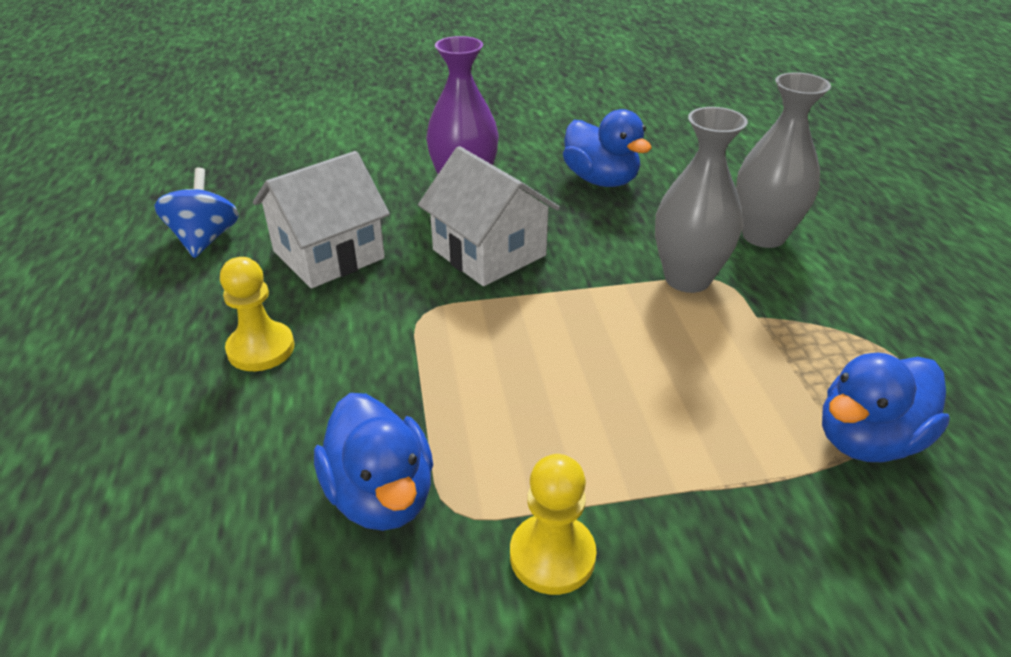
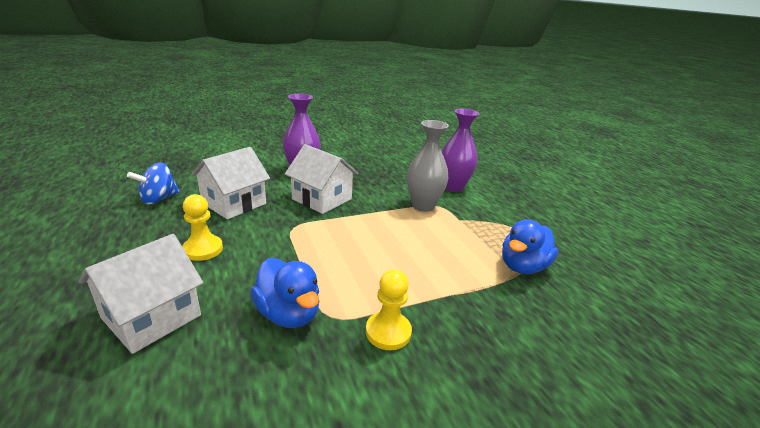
camera: 15 degrees left, 10 degrees down
(160, 474) = (151, 316): none -> white house
(205, 239) = (158, 199): blue spinning top -> blue spinning top turned 120 degrees counterclockwise
(601, 180) = (371, 166): blue duck -> none
(763, 236) = (453, 187): grey vase -> purple vase

